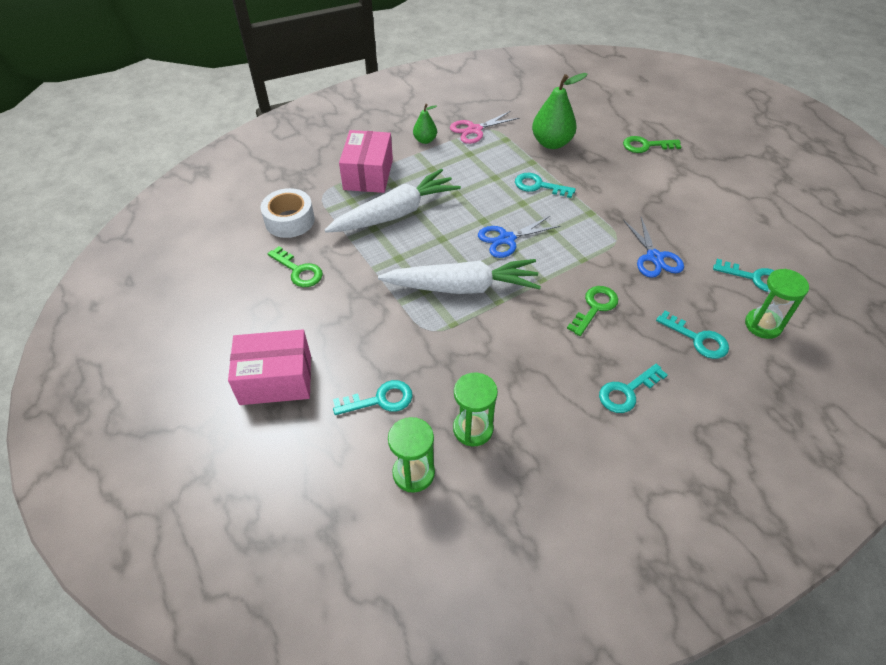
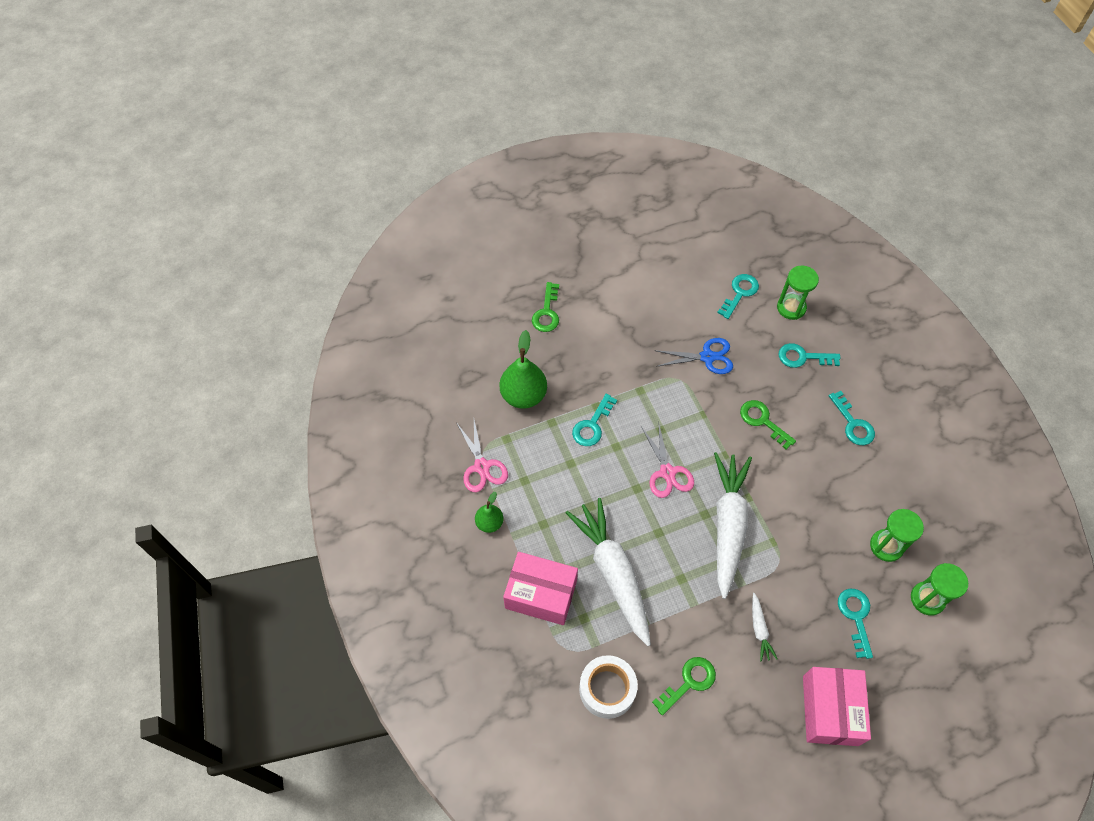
camera: 80 degrees left, 10 degrees up
(355, 318) = (759, 629): none -> white carrot
(507, 239) = (667, 472): blue scissors -> pink scissors
(698, 339) = (803, 357): turquoise key -> turquoise key turned 135 degrees counterclockwise

